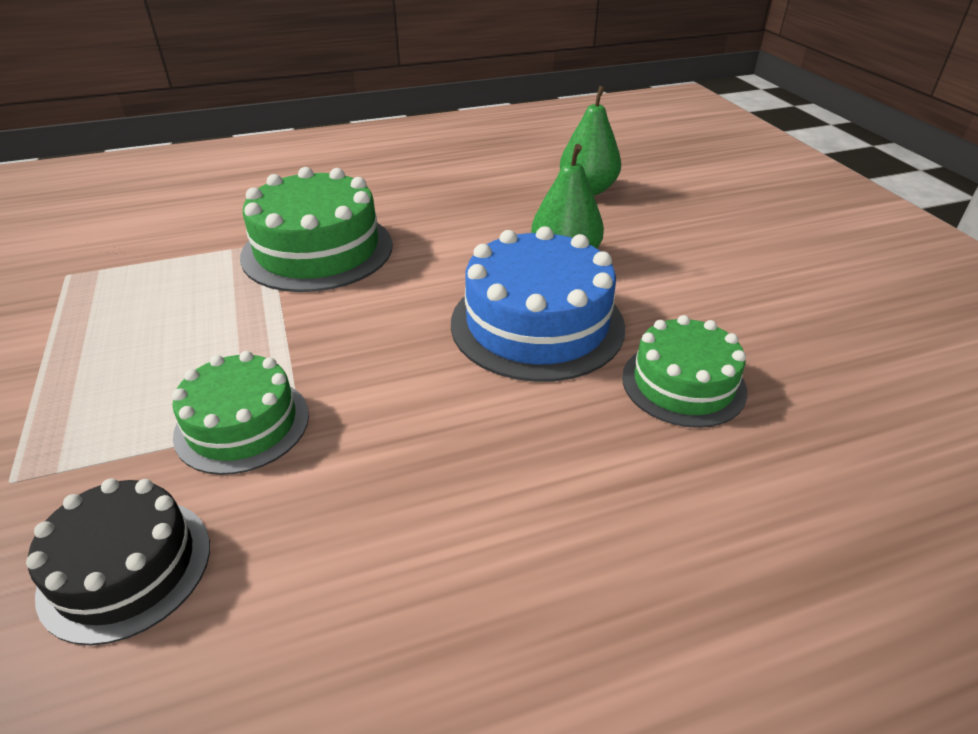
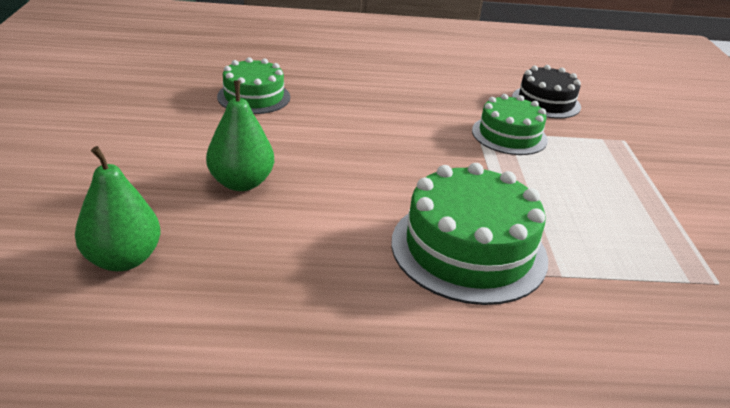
camera: 165 degrees left, 5 degrees down
(537, 324) = (309, 142): blue cake -> none

